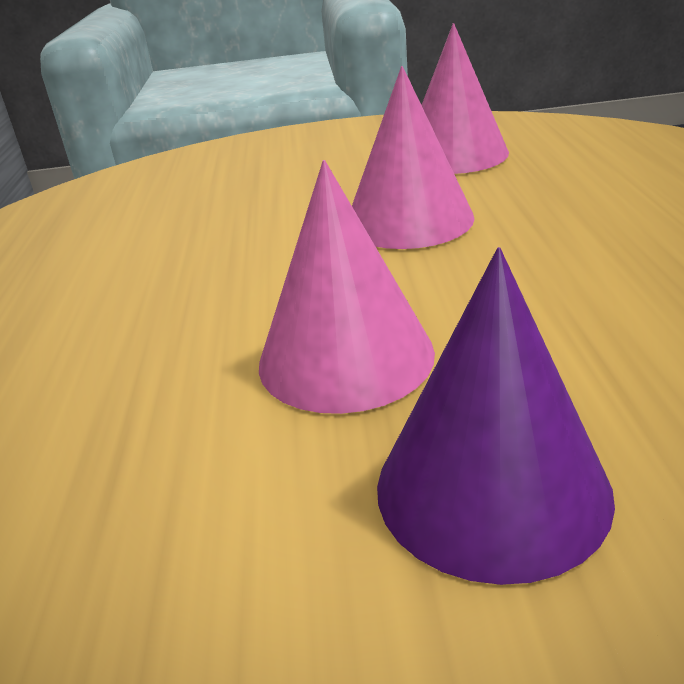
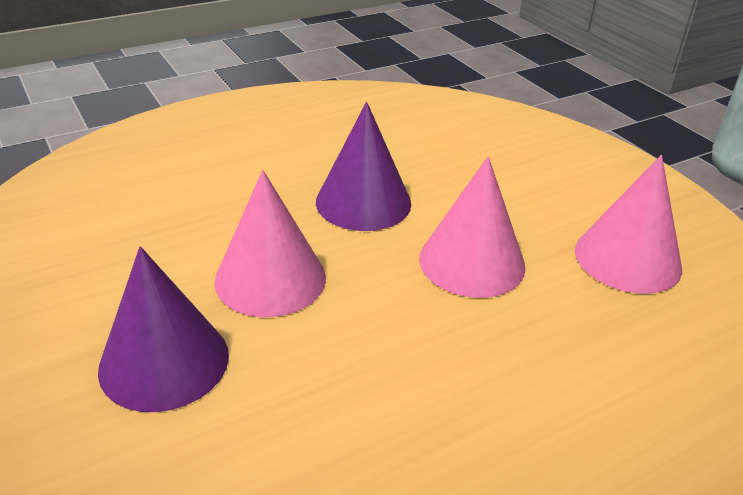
camera: 60 degrees right, 5 degrees up
(236, 266) = (363, 202): none -> purple cone

